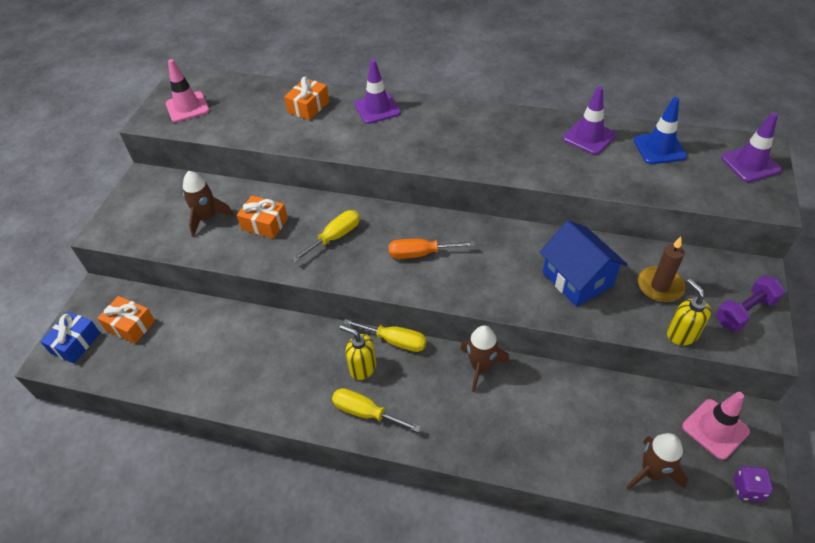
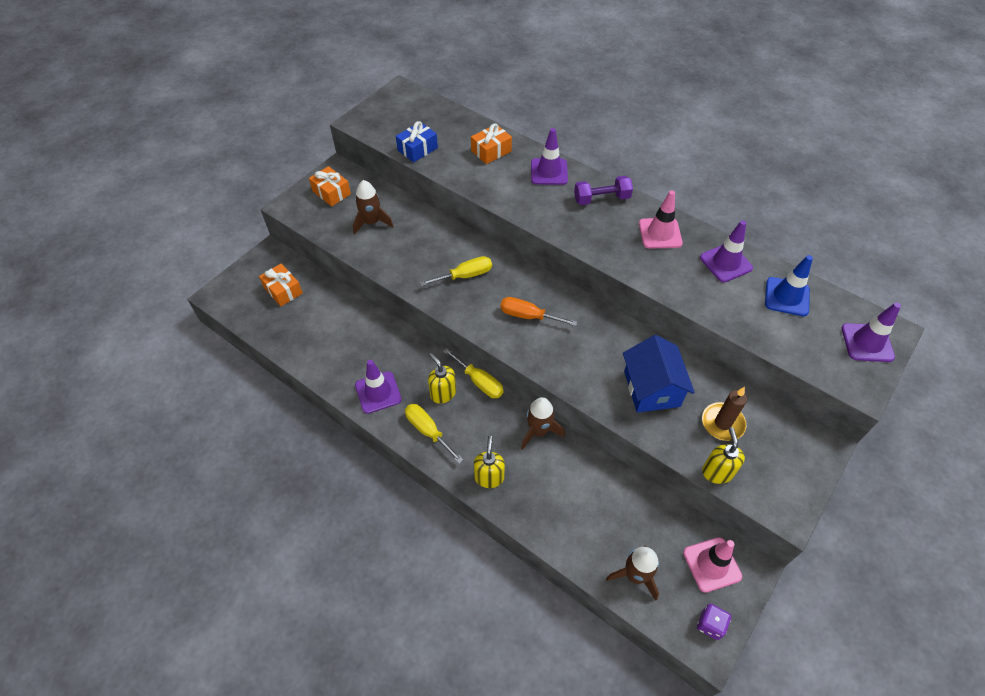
camera: 20 degrees right, 5 degrees up
(75, 343) = (238, 289): blue gift -> blue gift (417, 149)
(187, 107) = (392, 119): pink traffic cone -> pink traffic cone (660, 233)
(264, 224) = (414, 243): orange gift -> orange gift (331, 192)
(291, 393) = (378, 392): none -> purple traffic cone
(455, 434) = (489, 477): none -> yellow soap dispenser
(745, 311) = (788, 475): purple dumbbell -> purple dumbbell (601, 199)

